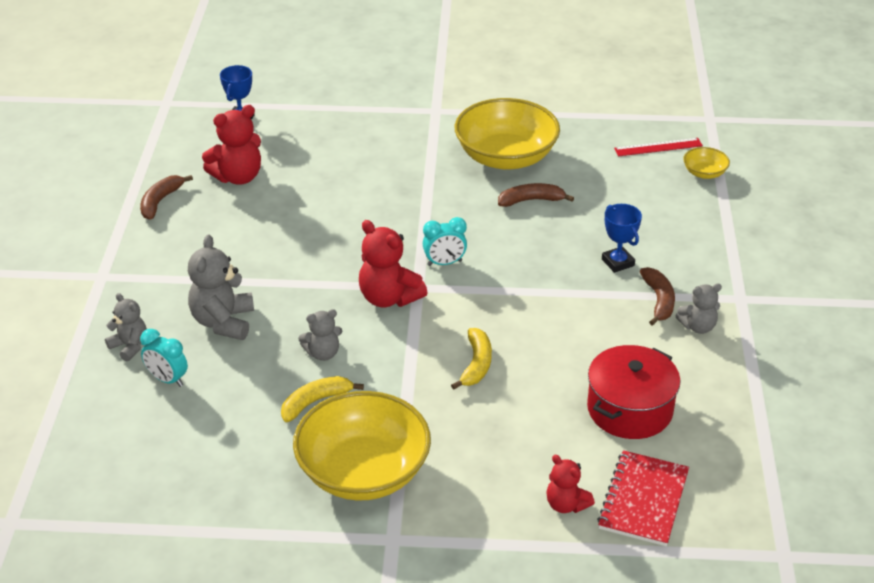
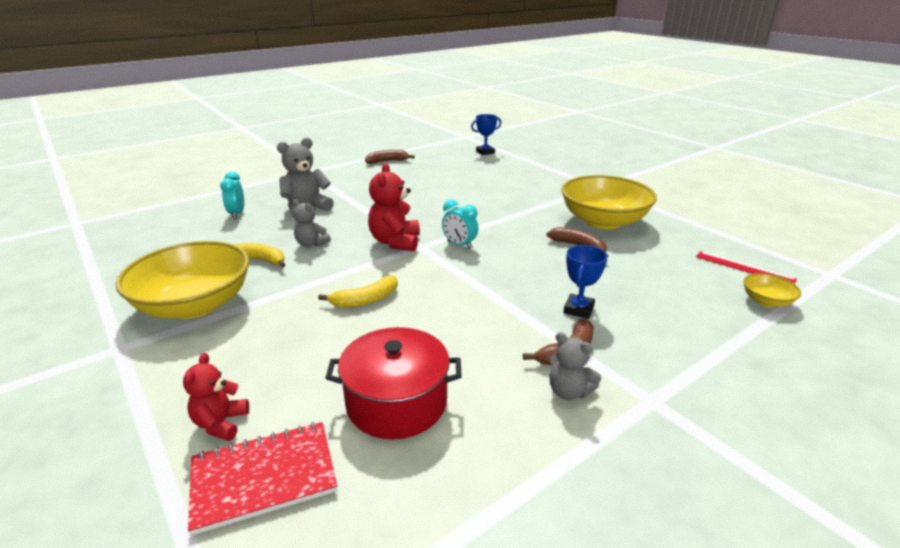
camera: 50 degrees right, 10 degrees down
(129, 346) = (257, 196): grey teddy bear -> none
(238, 177) = (437, 168): red teddy bear -> none

